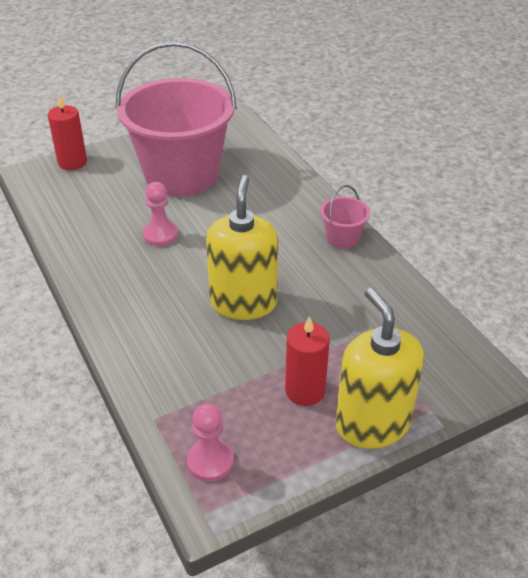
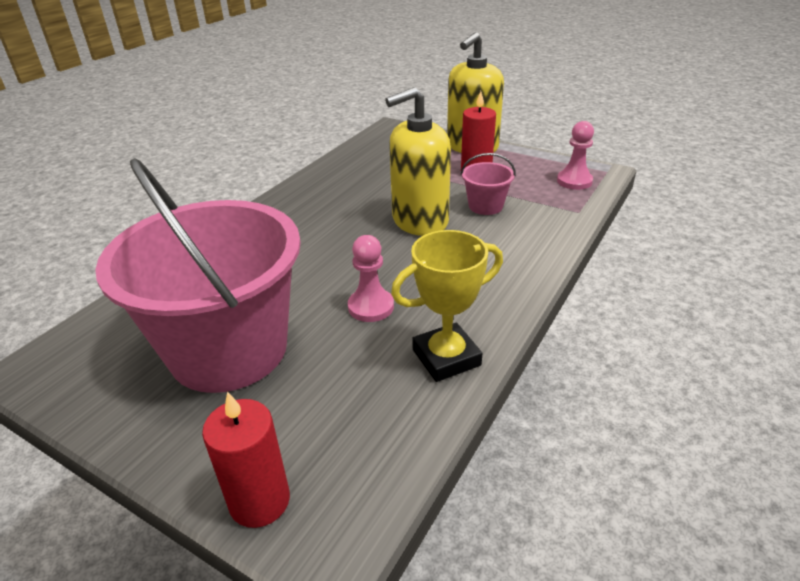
camera: 120 degrees left, 5 degrees down
(82, 245) = (446, 357): none -> yellow trophy
(342, 238) = (284, 205): pink bucket -> pink bucket (485, 206)

